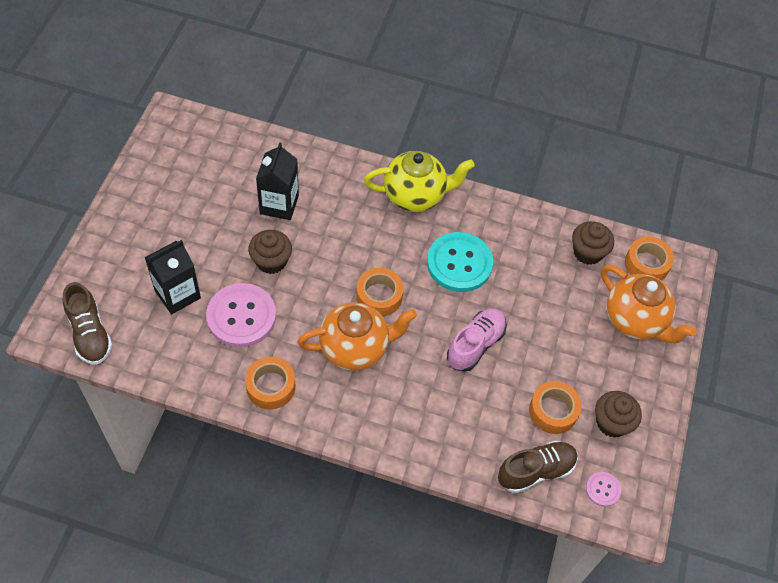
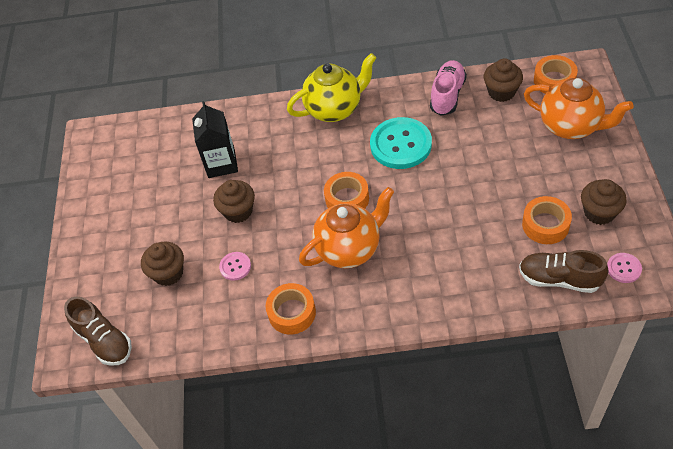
camera: 10 degrees left, 5 degrees down
(177, 294) = (168, 273): black carton -> brown cupcake
(241, 316) = (235, 267): pink button -> pink button, size x0.47
(475, 345) = (450, 202): pink shoe -> pink shoe (447, 95)
(535, 471) = (559, 279): brown shoe -> brown shoe turned 120 degrees counterclockwise

